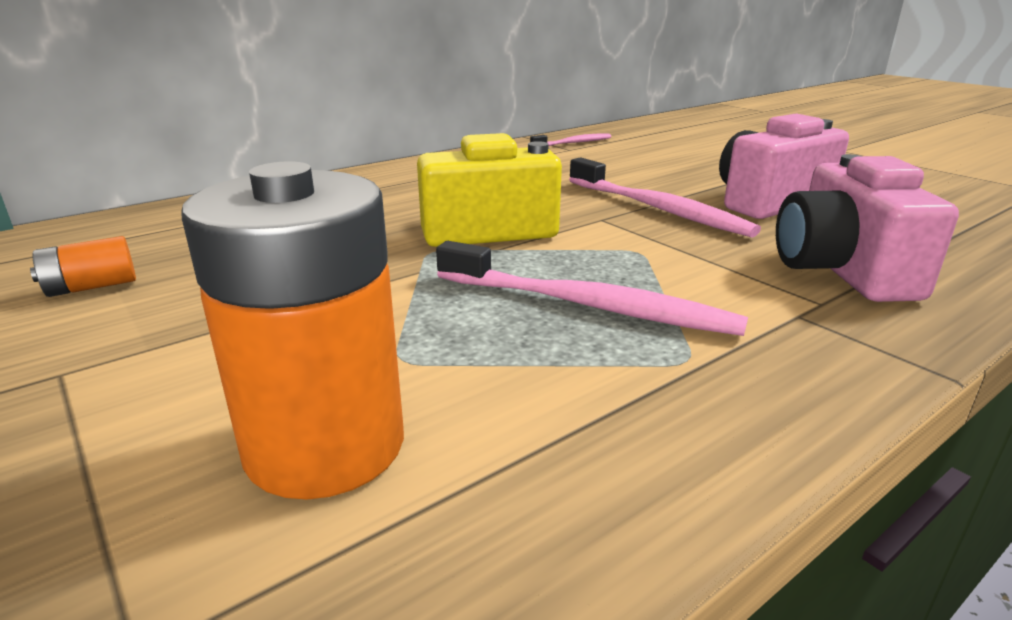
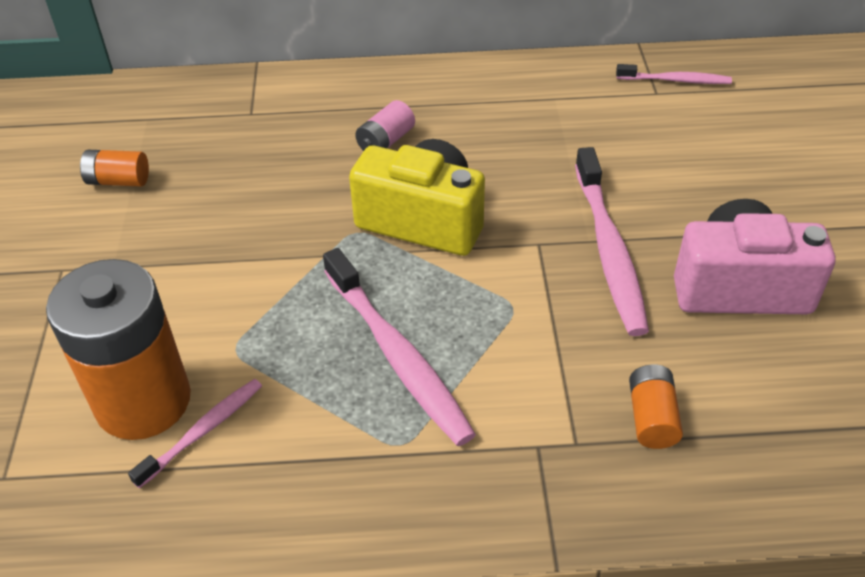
camera: 35 degrees right, 20 degrees up
(390, 203) = (386, 141): none -> pink battery
(450, 439) = (203, 431): none -> pink toothbrush
(842, 271) = (651, 418): pink camera -> orange battery

